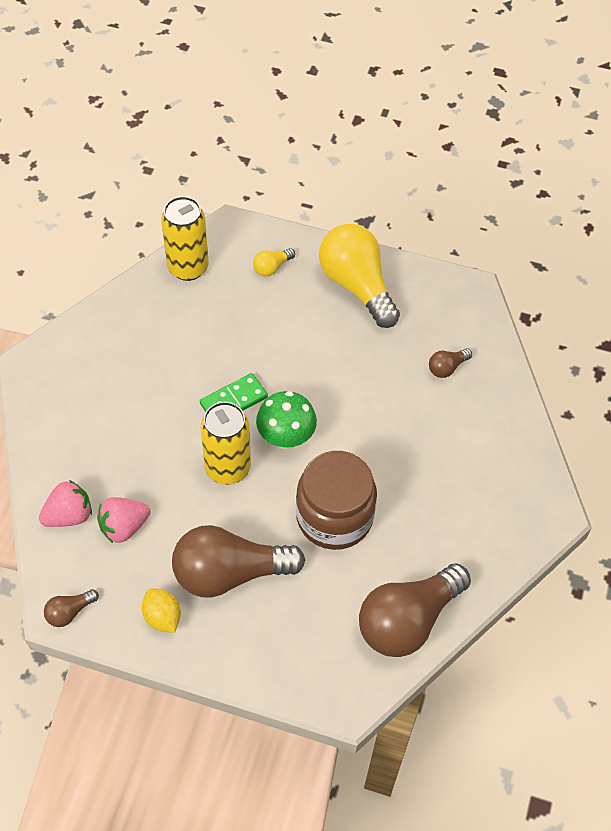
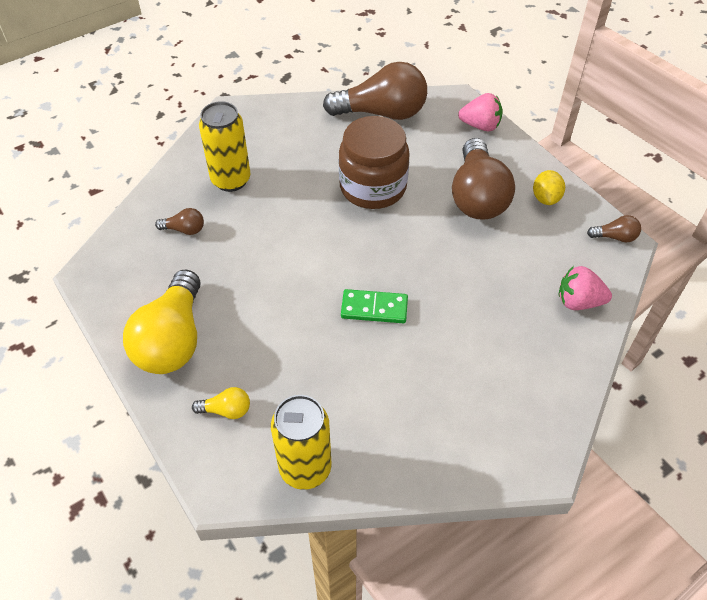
camera: 140 degrees left, 5 degrees down
(124, 527) = (537, 268): pink strawberry -> pink strawberry (480, 126)
(228, 468) = (423, 261): yellow can -> yellow can (231, 180)
(229, 573) = (477, 196): brown light bulb -> brown light bulb turned 60 degrees clockwise
(286, 438) = (358, 255): green mushroom -> none

